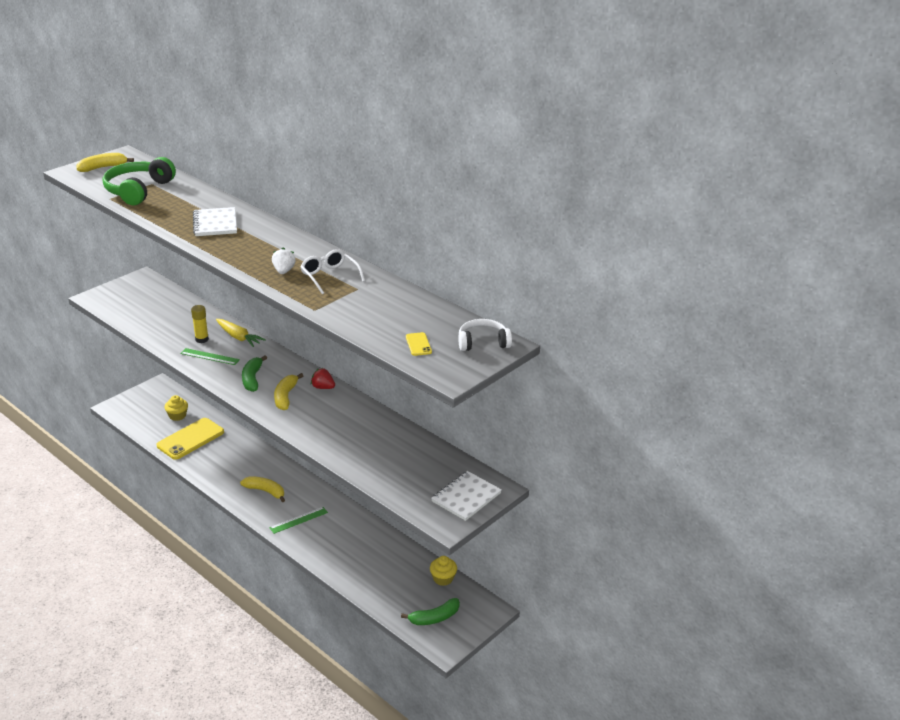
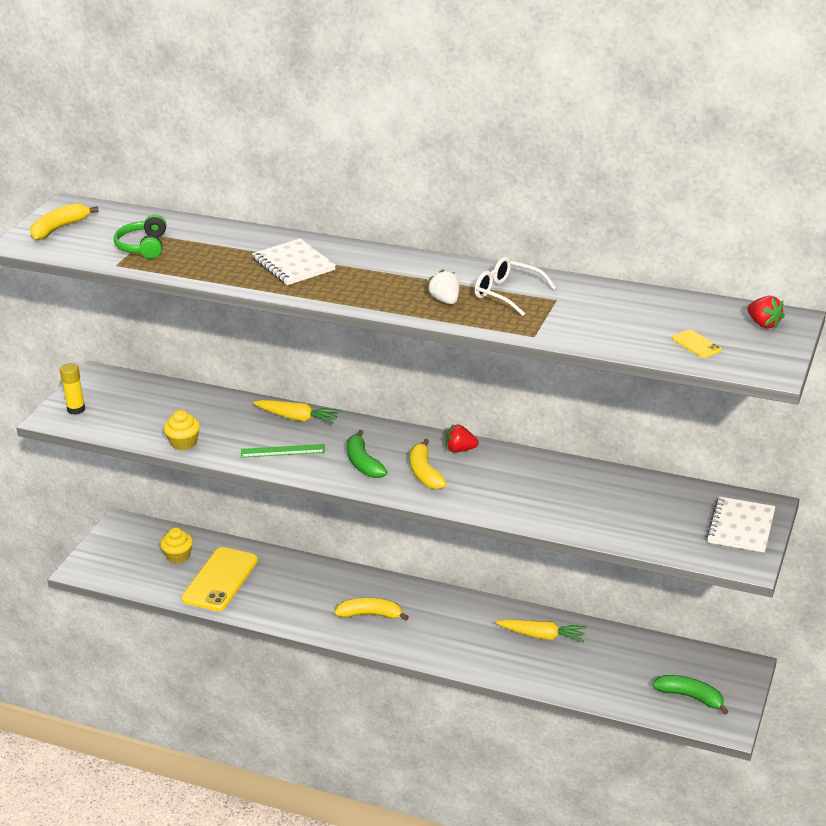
camera: 20 degrees left, 0 degrees up
(138, 190) = (143, 246): green headphones -> green headphones, size x0.61
(202, 339) = (252, 433): yellow glue stick -> yellow glue stick (76, 409)
(299, 520) = (440, 636): green ruler -> none
(366, 541) = (541, 636): none -> yellow carrot
(434, 618) = (690, 697): green banana -> green banana turned 105 degrees counterclockwise
(443, 578) = (664, 650): yellow cupcake -> yellow cupcake (184, 443)
(483, 342) = (763, 324): white headphones -> red strawberry

